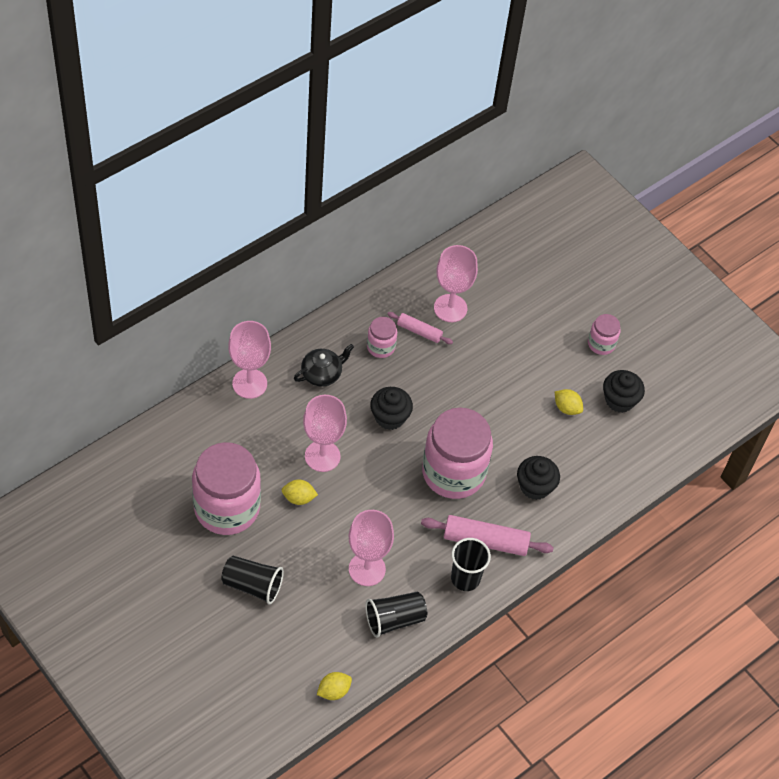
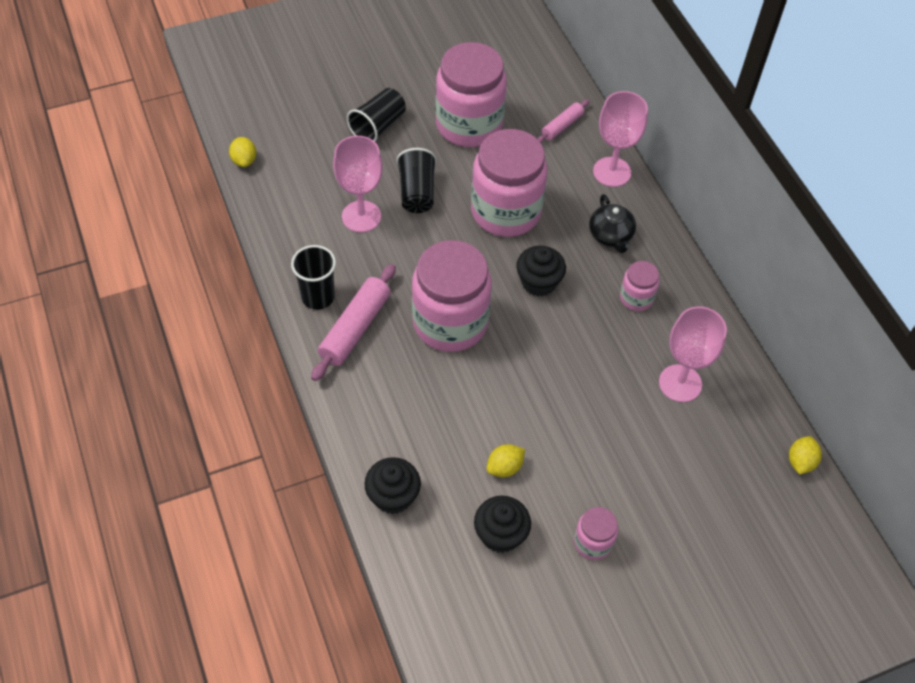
camera: 110 degrees right, 0 degrees up
(299, 498) = (462, 181): yellow lemon -> yellow lemon (800, 462)
(322, 456) = (506, 211): pink goblet -> pink jar
(394, 619) = (297, 225): black cup -> black cup (417, 192)
(419, 331) = (651, 341): pink rolling pin -> pink rolling pin (562, 126)
(535, 486) = (406, 398): black cupcake -> black cupcake (393, 496)

